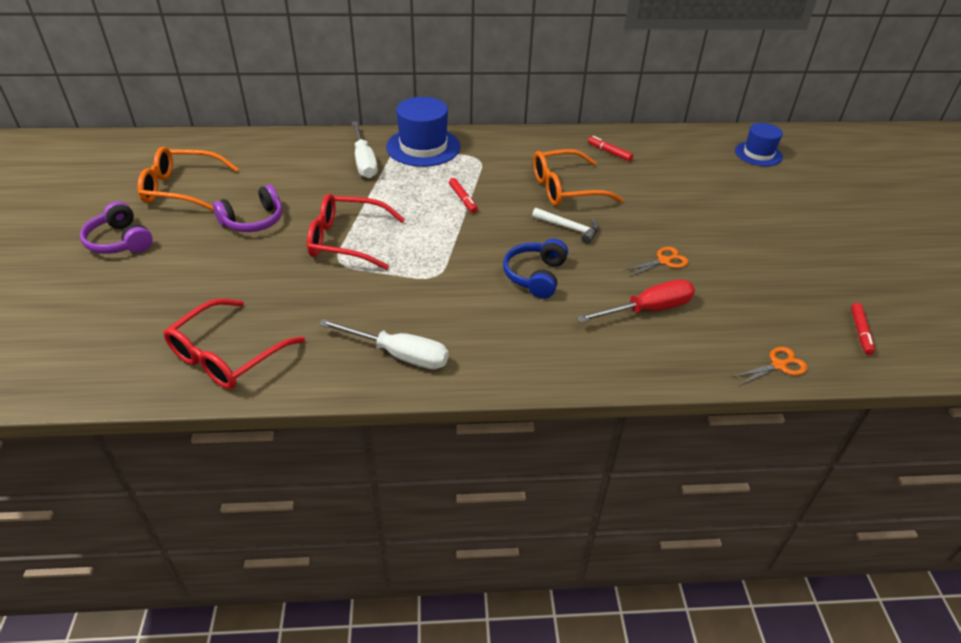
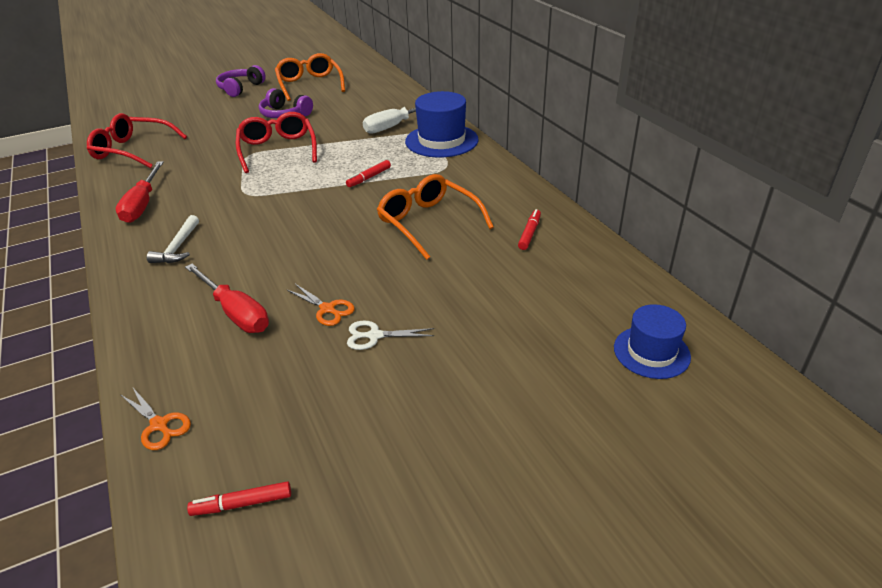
camera: 70 degrees right, 5 degrees down
(399, 354) = (142, 204): white screwdriver -> red screwdriver
(535, 276) = (266, 238): blue headphones -> none
(569, 228) = (355, 239): white hammer -> white hammer (178, 247)
(706, 246) = (375, 336): none -> white scissors

